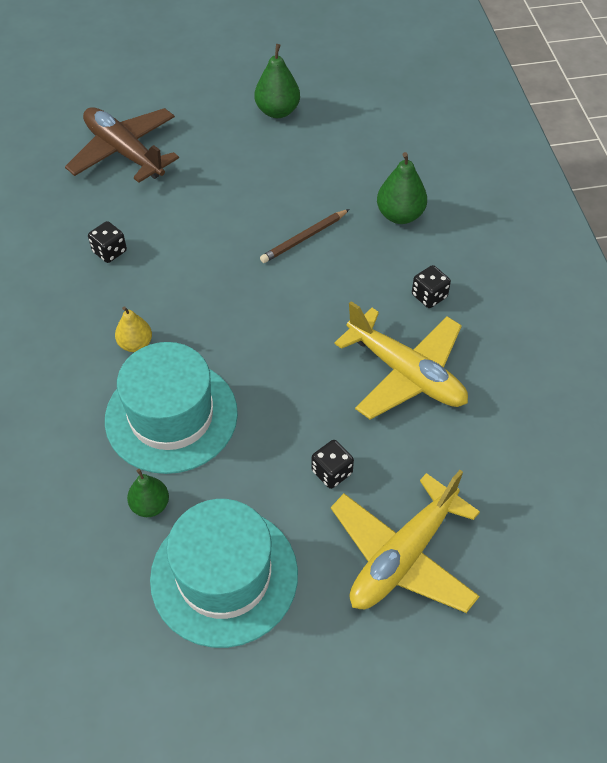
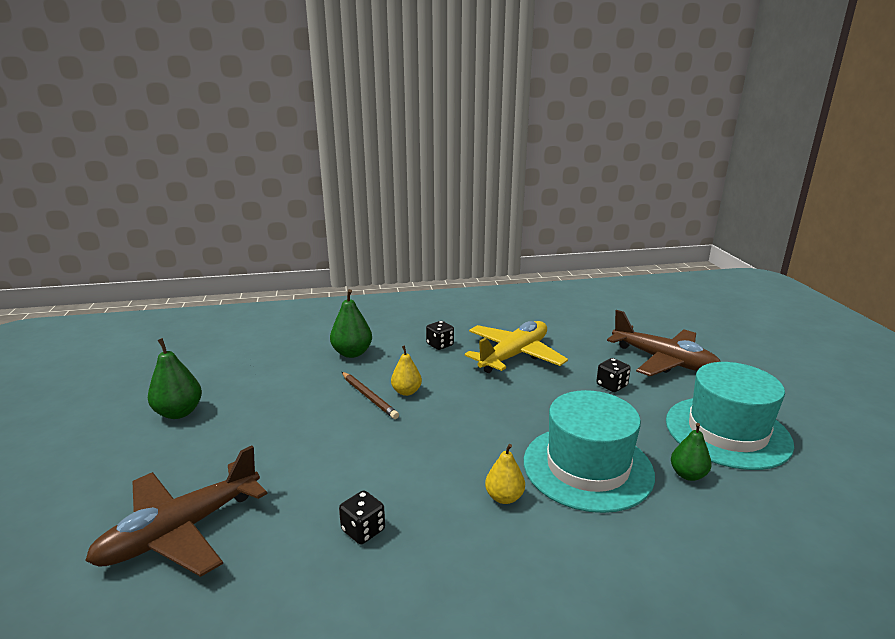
camera: 90 degrees left, 30 degrees down
(315, 268) = (406, 392): none -> yellow pear
(403, 555) = (663, 361): yellow plane -> brown plane

